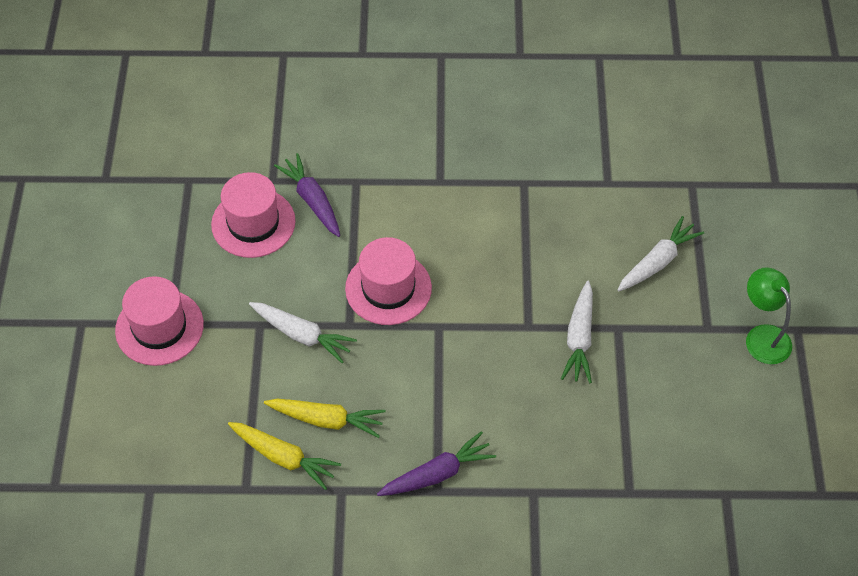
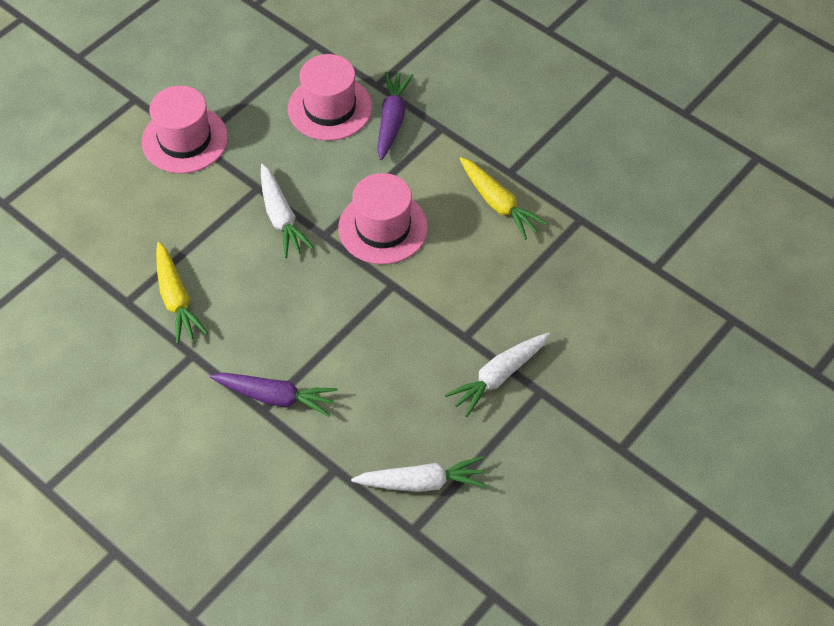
camera: 40 degrees right, 0 degrees up
(326, 420) = (234, 294): yellow carrot -> yellow carrot (498, 203)
(657, 262) = (632, 362): white carrot -> white carrot (421, 482)
(762, 336) = (665, 492): green lamp -> none

